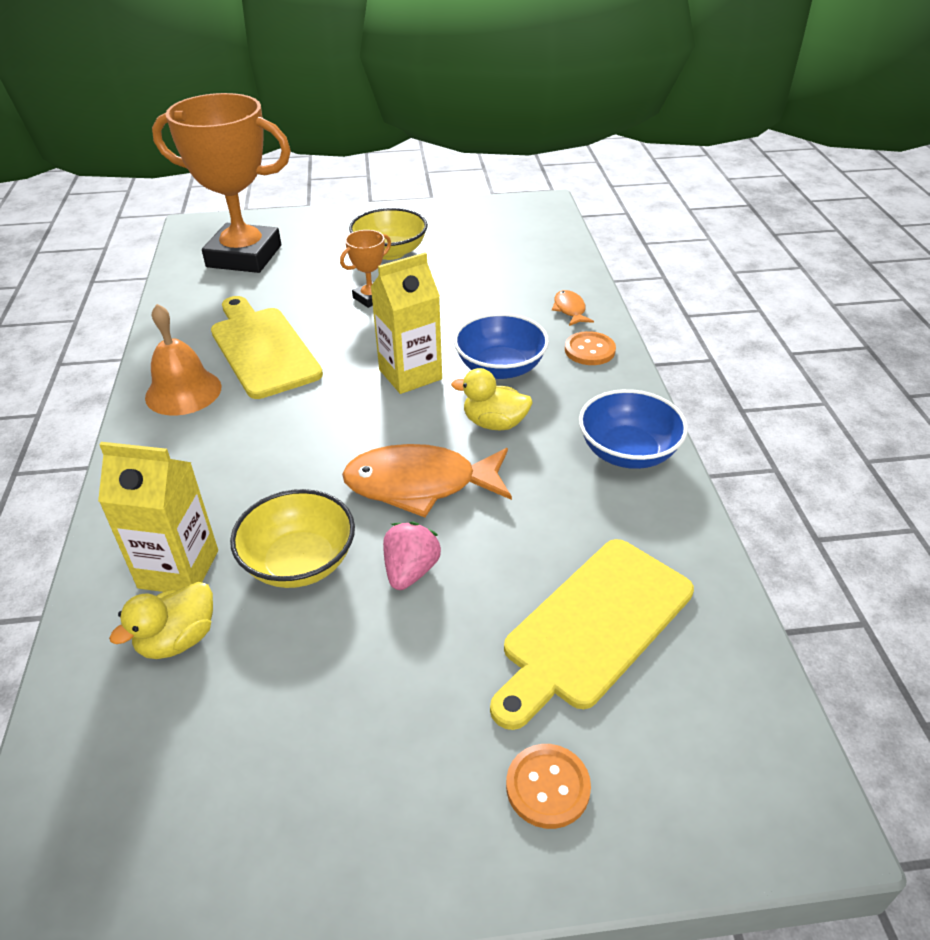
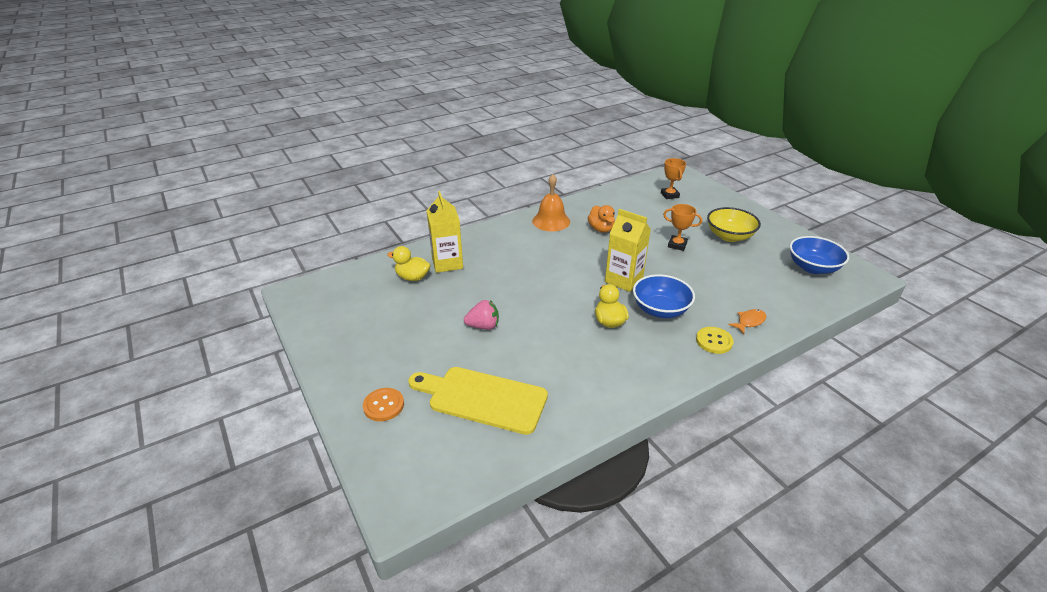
camera: 65 degrees right, 5 degrees down
(244, 256) = (669, 195): orange trophy -> orange trophy, size x0.42
(263, 348) = (601, 229): yellow cutting board -> orange duck
(299, 562) = (469, 292): yellow bowl -> none
(420, 484) = (542, 311): orange fish -> none
(589, 350) = (714, 341): orange button -> yellow button
(628, 452) = (628, 381): blue bowl -> blue bowl (812, 267)

